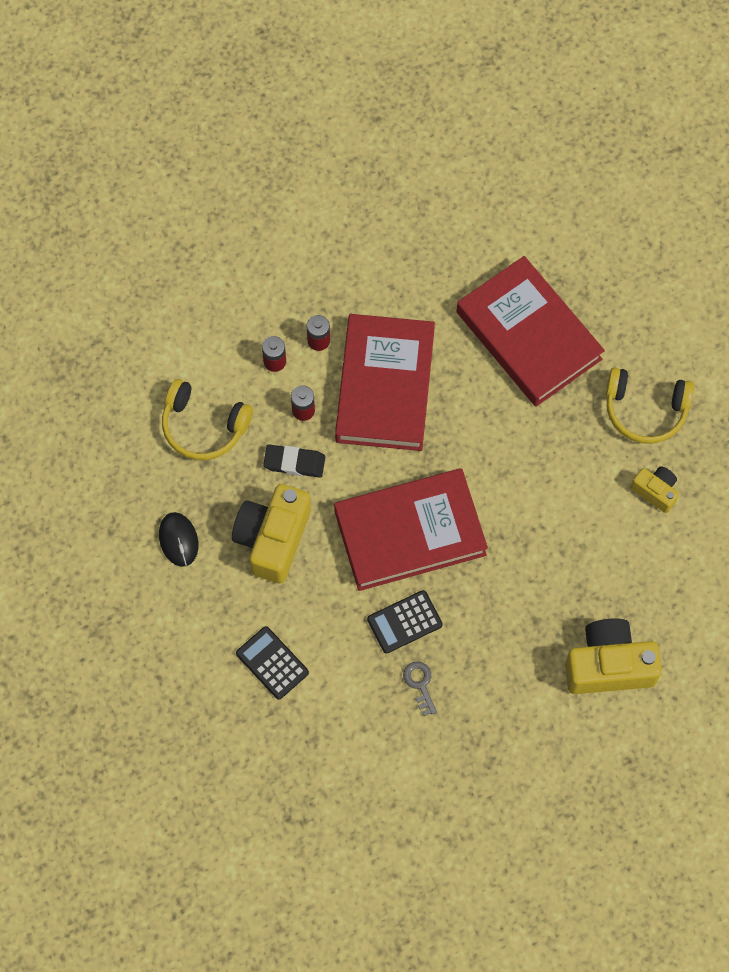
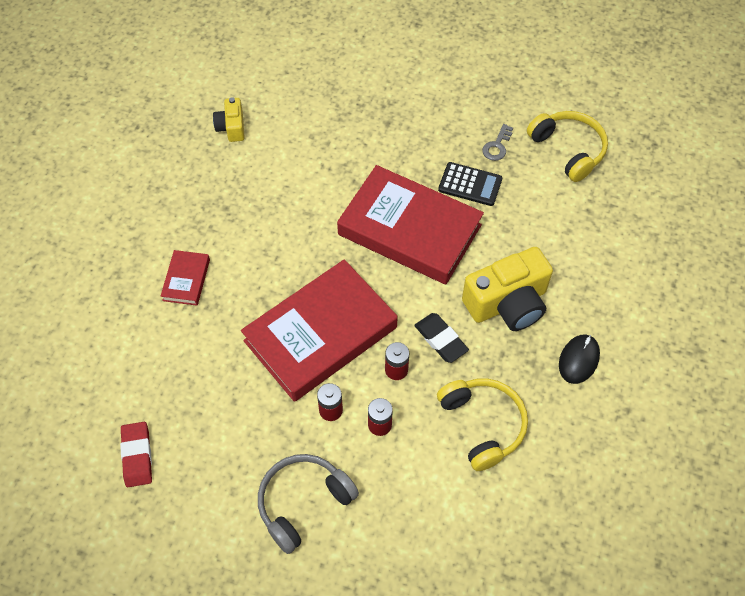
camera: 135 degrees left, 10 degrees down
(272, 267) = (303, 502): none -> grey headphones
(272, 663) = (583, 231): black calculator -> none
(412, 197) = (137, 456): none -> red eraser
(528, 335) = (186, 280): red book -> red book, size x0.43
(608, 665) = (373, 70): yellow camera -> none
(645, 410) = (177, 173): yellow headphones -> yellow headphones (568, 150)

